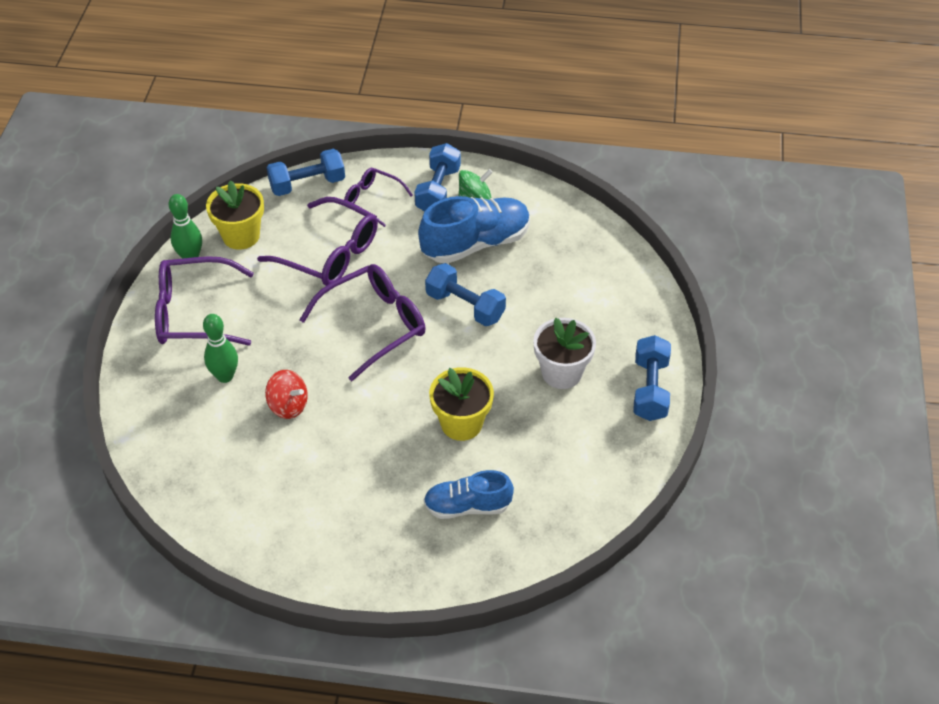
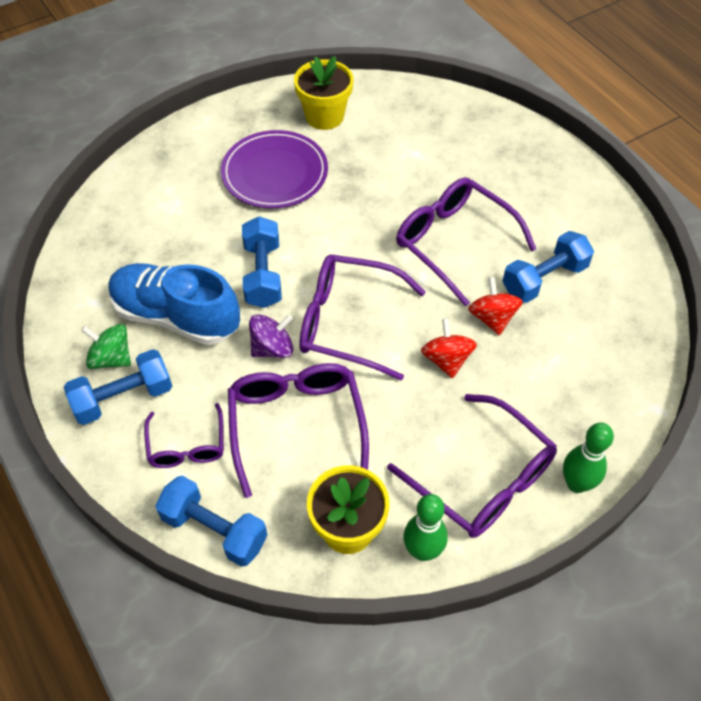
camera: 130 degrees left, 5 degrees up
(225, 376) = (517, 388): green bowling pin -> green bowling pin (576, 484)
(287, 355) = (446, 360): none -> red spinning top
(375, 435) = (454, 243): none -> purple glasses
(397, 275) = (272, 348): none -> purple spinning top
(461, 423) = (386, 200): yellow flower pot -> yellow flower pot (324, 116)
(467, 506) = (451, 153): blue shoe -> none
(561, 373) = (275, 173): white flower pot -> purple plate
(650, 389) = (240, 119): blue dumbbell -> blue dumbbell (544, 279)

